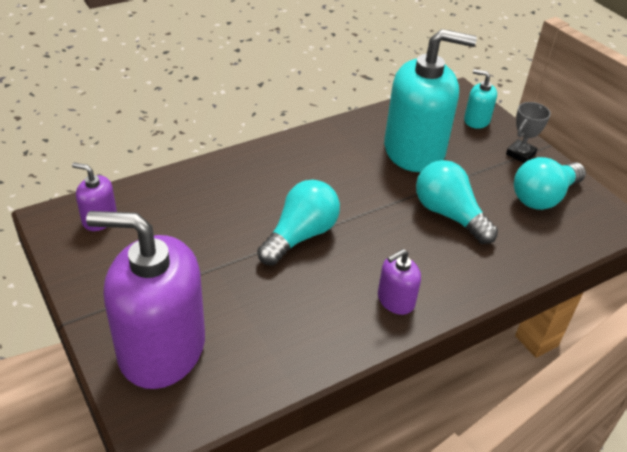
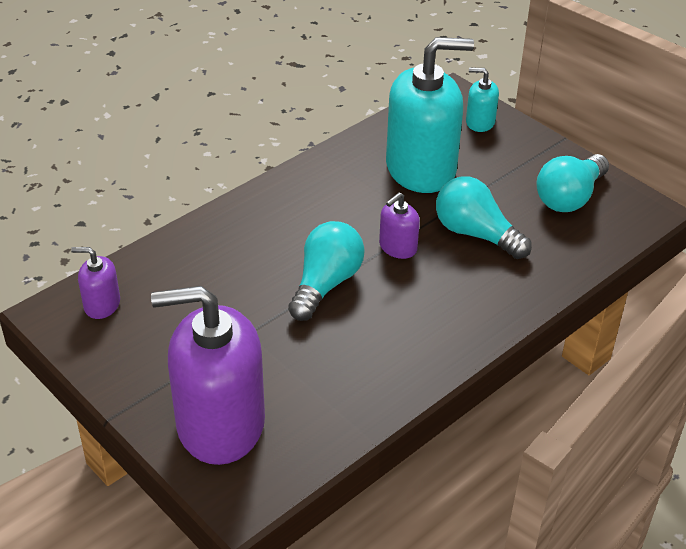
camera: 10 degrees left, 0 degrees up
(395, 300) = (443, 333): purple soap dispenser -> purple soap dispenser (398, 247)
(520, 154) = (535, 153): grey trophy -> none

